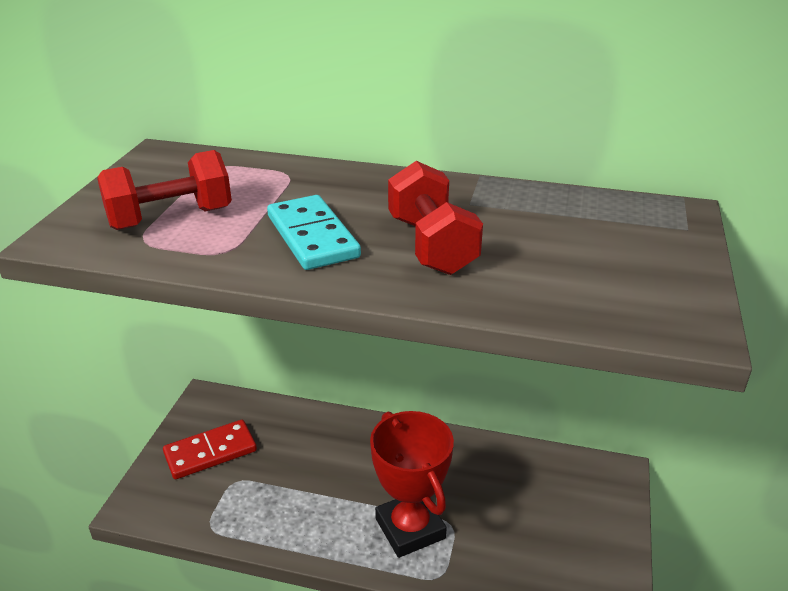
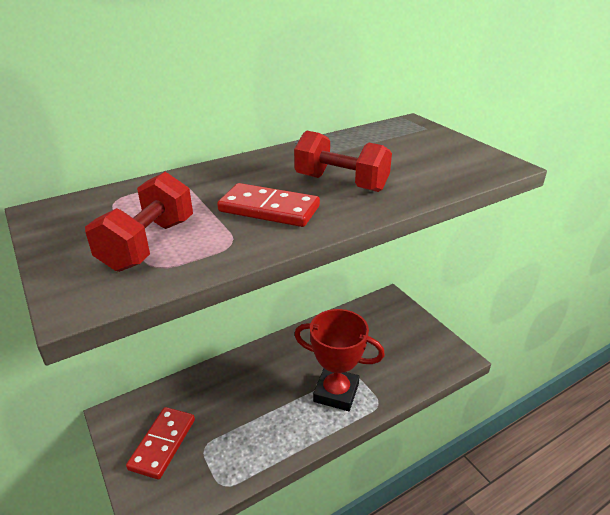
camera: 45 degrees left, 0 degrees up
(313, 236) = (269, 209): turquoise domino -> red domino

